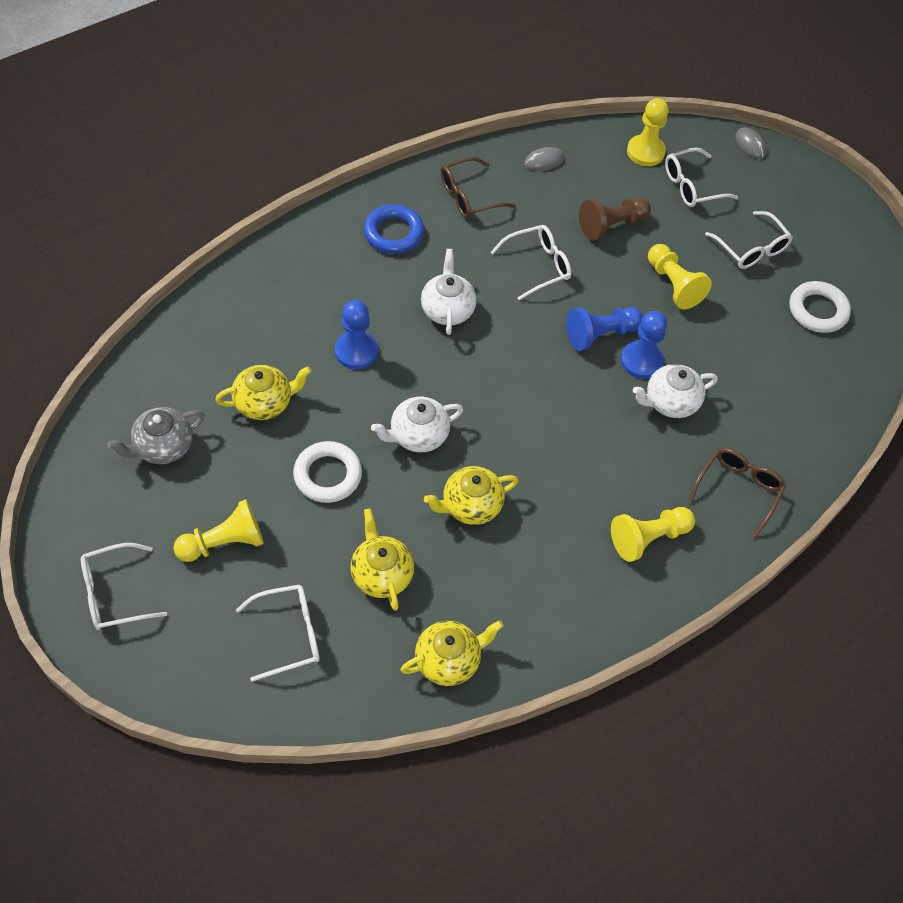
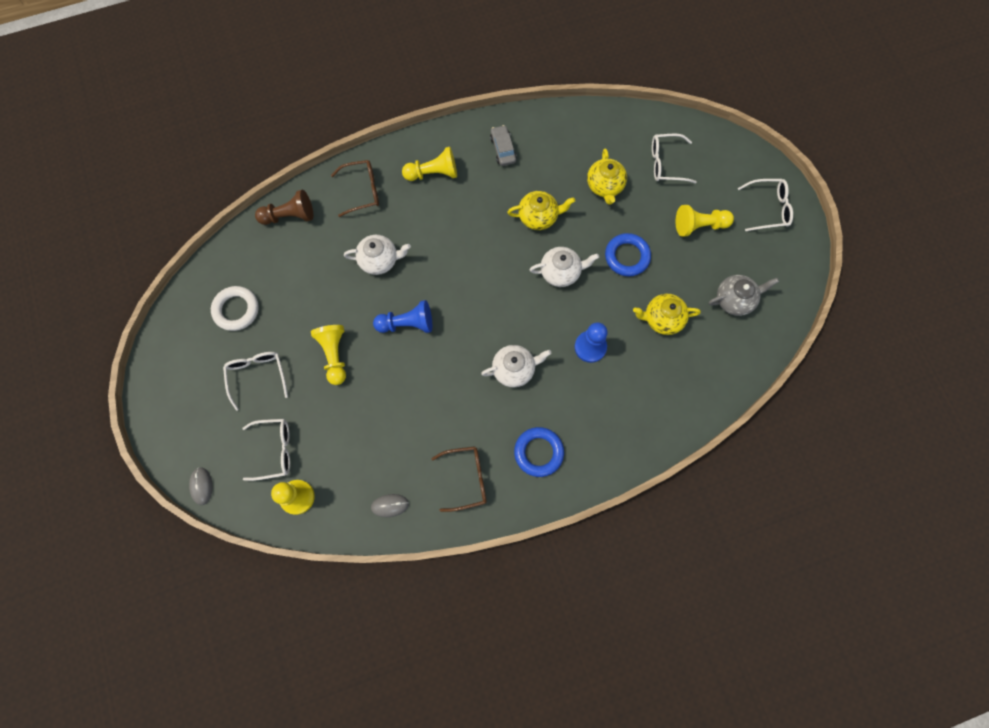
camera: 160 degrees left, 15 degrees up
(327, 475) = (627, 256): white ring -> blue ring
(447, 309) = (514, 369): white teapot -> white teapot turned 120 degrees counterclockwise
(448, 660) = (576, 130): yellow teapot -> none
(538, 266) = (432, 395): white glasses -> none
(557, 600) = (503, 149): none -> grey car
(611, 225) = (359, 422): brown pawn -> brown pawn (289, 216)
(641, 361) = (386, 296): blue pawn -> none
(738, 490) = (362, 191): brown glasses -> brown glasses turned 150 degrees counterclockwise

